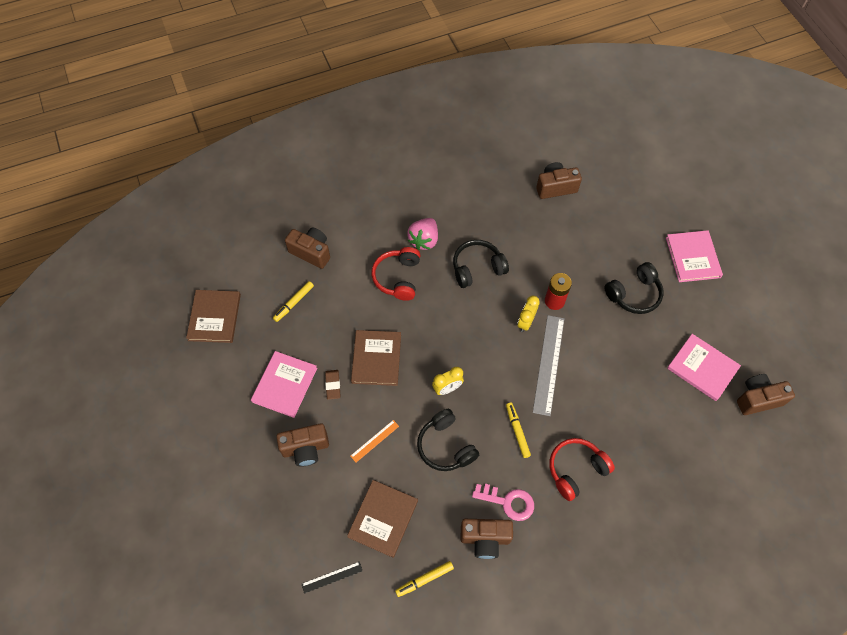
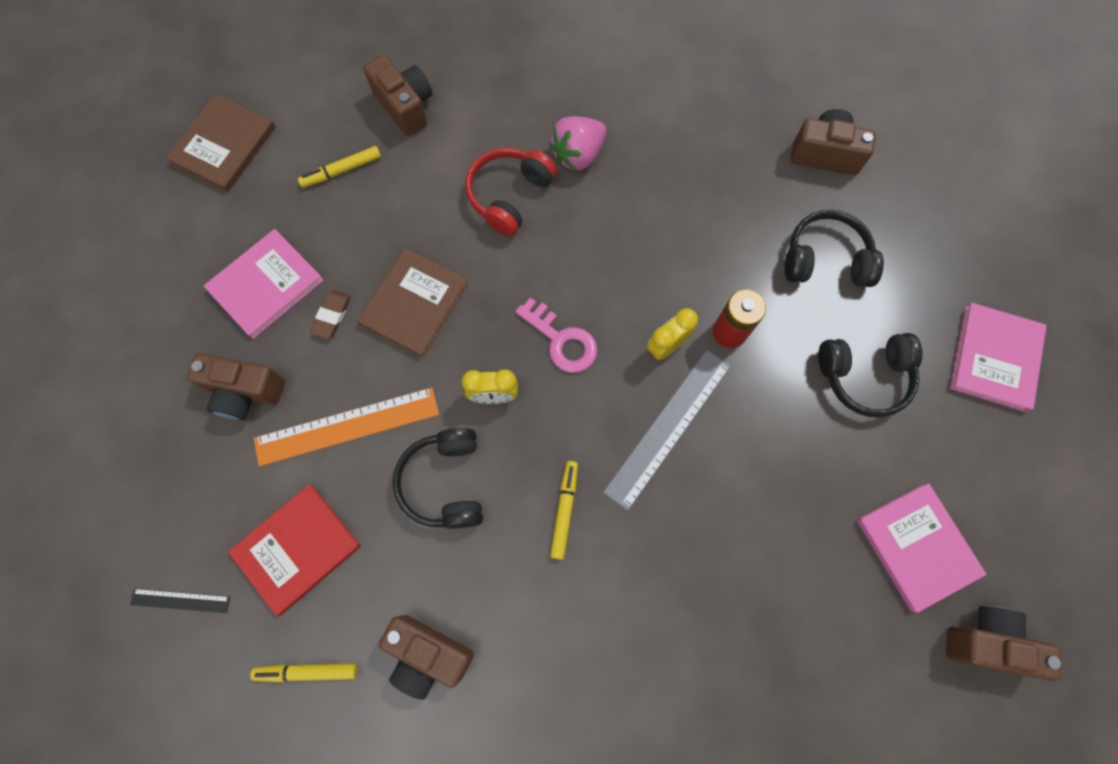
camera: 25 degrees right, 10 degrees up
(374, 441) = (347, 426): orange ruler -> orange ruler, size x1.99
(383, 519) = (297, 549): brown book -> red book
(477, 268) = (636, 230): black headphones -> black headphones (825, 259)
(508, 502) = (492, 614): pink key -> pink key (561, 340)
(576, 470) = (623, 615): red headphones -> none

